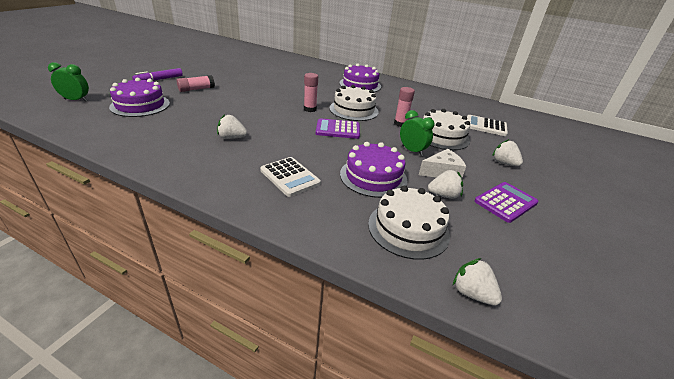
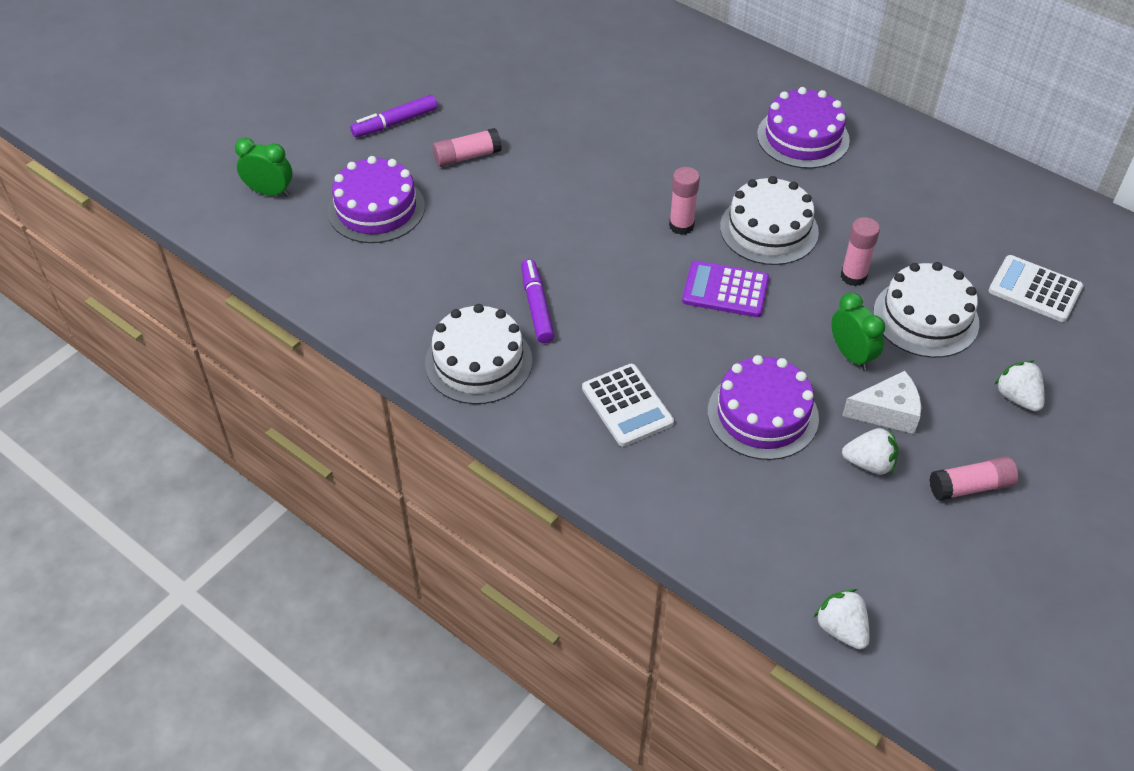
camera: 15 degrees right, 15 degrees up
(232, 138) = (537, 306): white strawberry -> purple marker
(408, 229) = (789, 522): white cake -> white cake (478, 362)
(505, 202) = (970, 487): purple calculator -> pink glue stick

